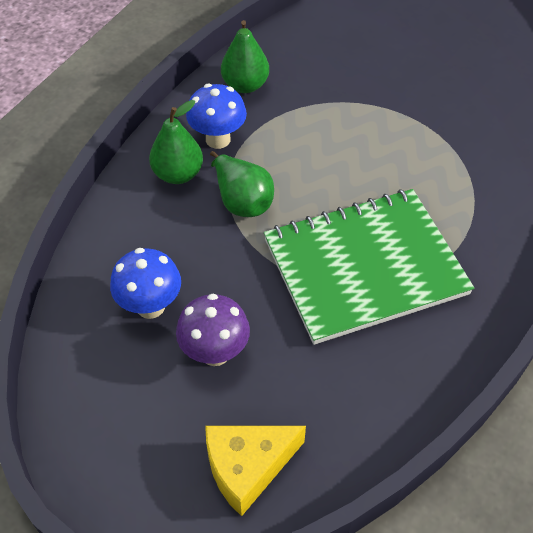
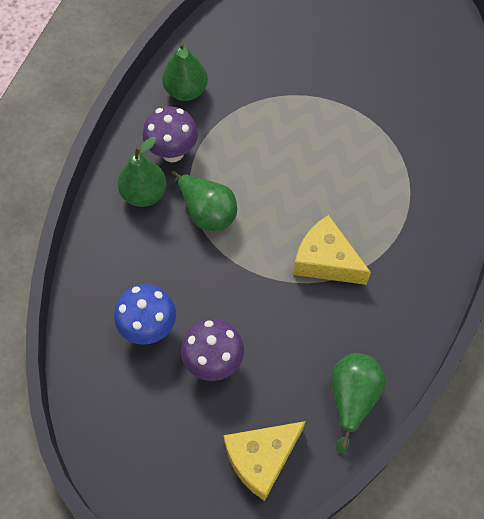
camera: 10 degrees left, 10 degrees up
(218, 139) = (172, 152): blue mushroom -> purple mushroom
(364, 267) = (325, 261): green notebook -> yellow cheese
(369, 417) = (352, 398): none -> green pear

